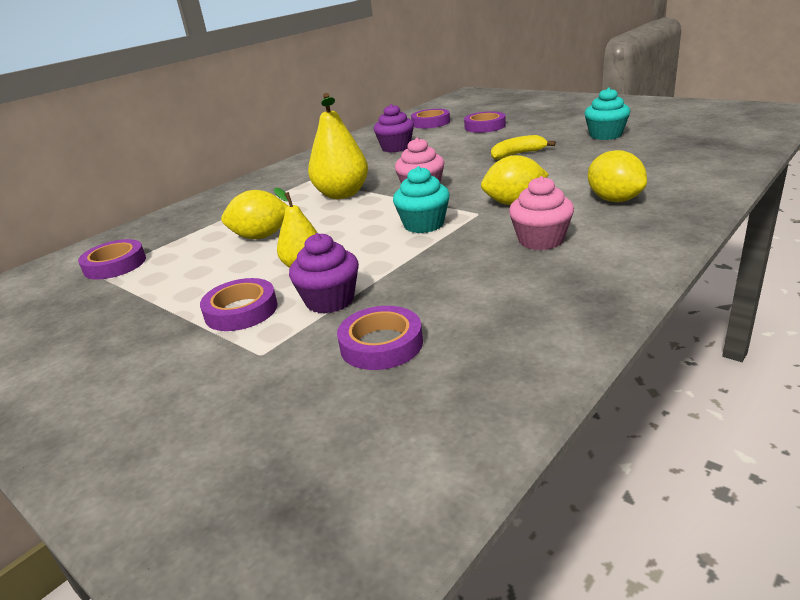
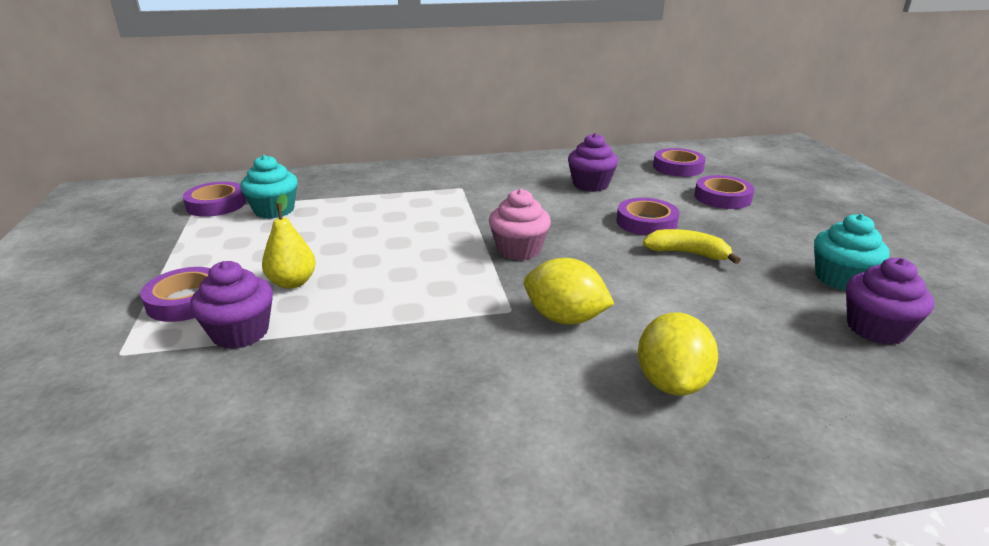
camera: 35 degrees right, 0 degrees up
(261, 237) = (326, 231): yellow lemon -> none
(342, 194) = (453, 218): yellow pear -> none
(381, 344) = (180, 409): purple tape -> purple tape (646, 222)
(424, 225) = (444, 294): turquoise cupcake -> turquoise cupcake (274, 210)
(541, 240) = (497, 386): pink cupcake -> none
(653, 146) = (876, 329): none -> purple cupcake

